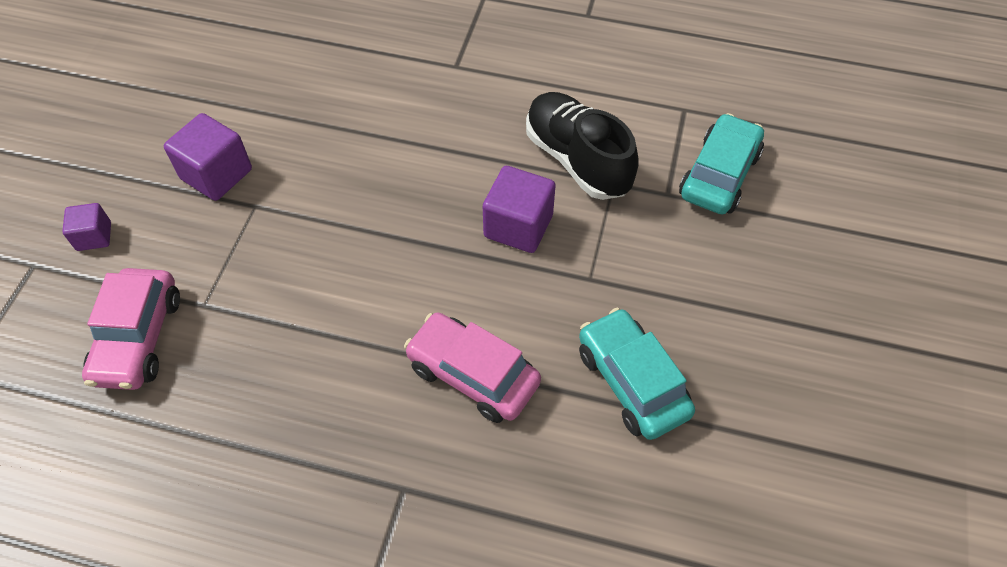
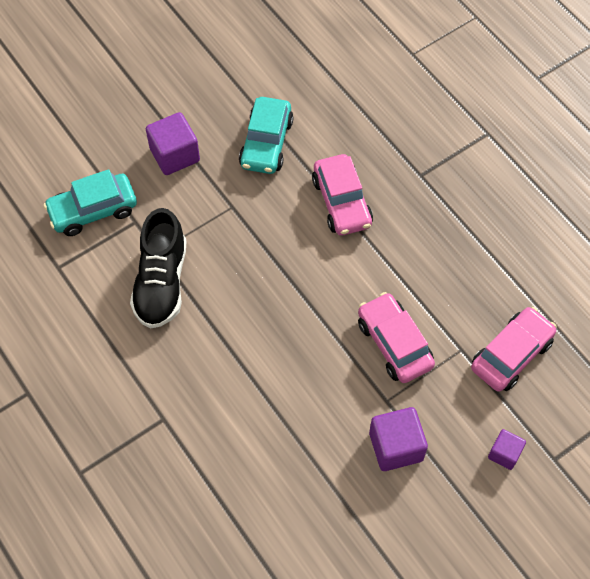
camera: 140 degrees left, 5 degrees up
(285, 262) = (394, 343): none -> pink car
(518, 226) = (240, 265): purple cube -> purple cube (174, 155)

